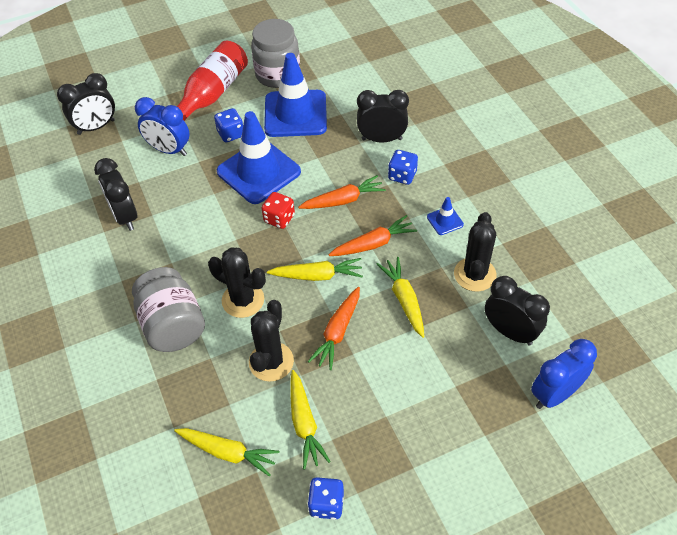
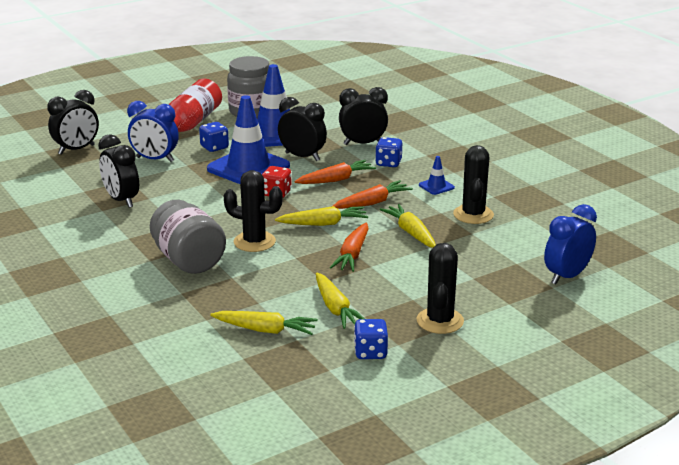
camera: 10 degrees left, 25 degrees down
(271, 362) = (292, 275): black cactus -> black cactus (440, 321)
(510, 332) = (515, 244): black clock -> black clock (302, 157)

